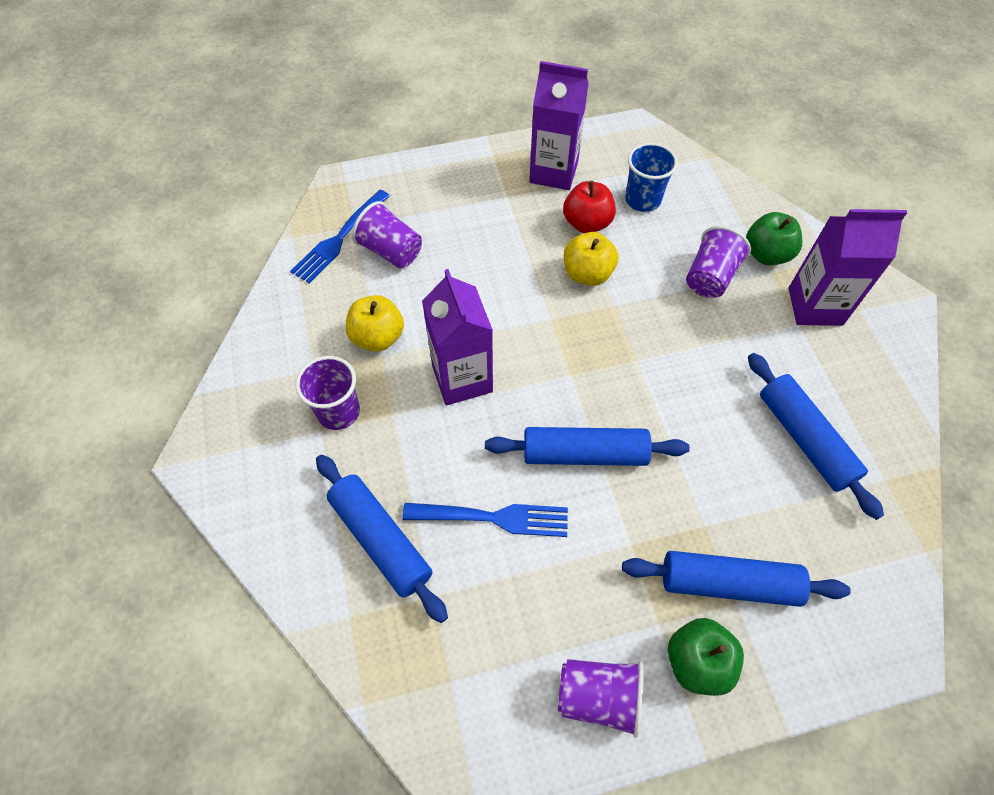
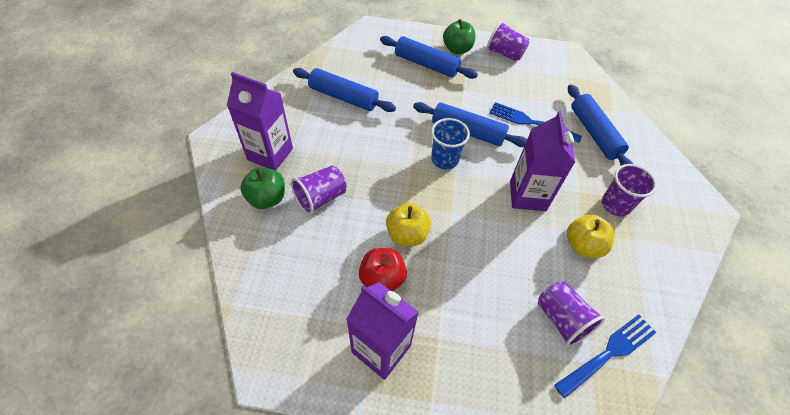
camera: 160 degrees left, 5 degrees down
(642, 200) = (321, 283): blue cup -> blue cup (444, 159)
(805, 439) = (343, 97): blue rolling pin -> blue rolling pin turned 60 degrees counterclockwise

